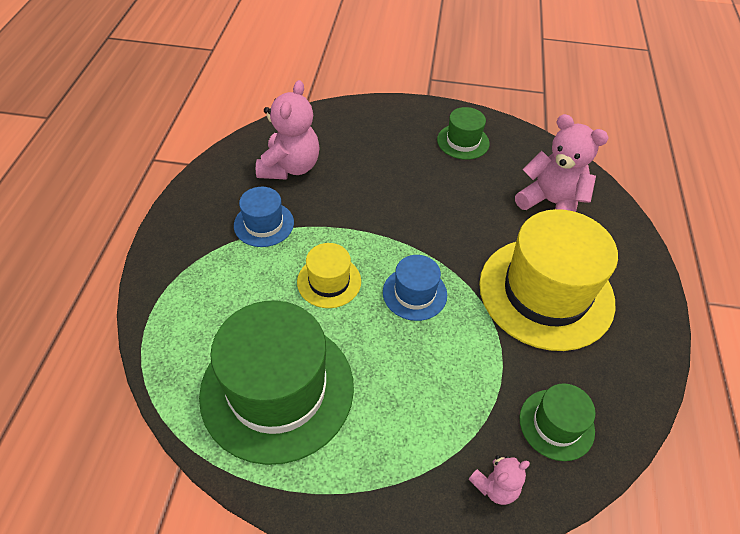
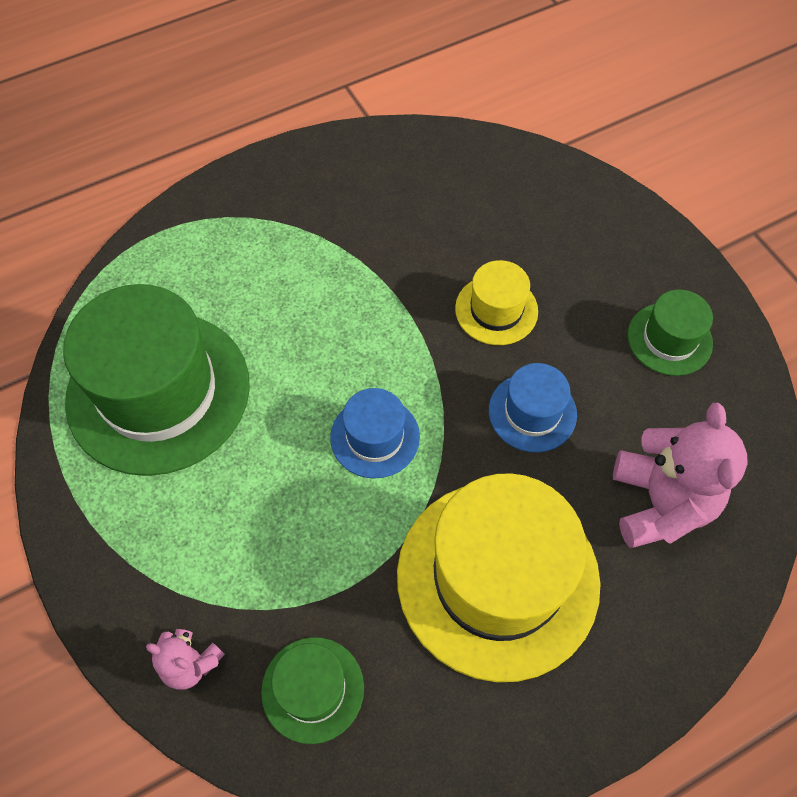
camera: 55 degrees right, 10 degrees up
(264, 224) = (345, 236): blue hat -> blue hat (532, 412)
(290, 167) = (446, 201): pink teddy bear -> none
(329, 281) = (321, 346): yellow hat -> yellow hat (496, 310)

